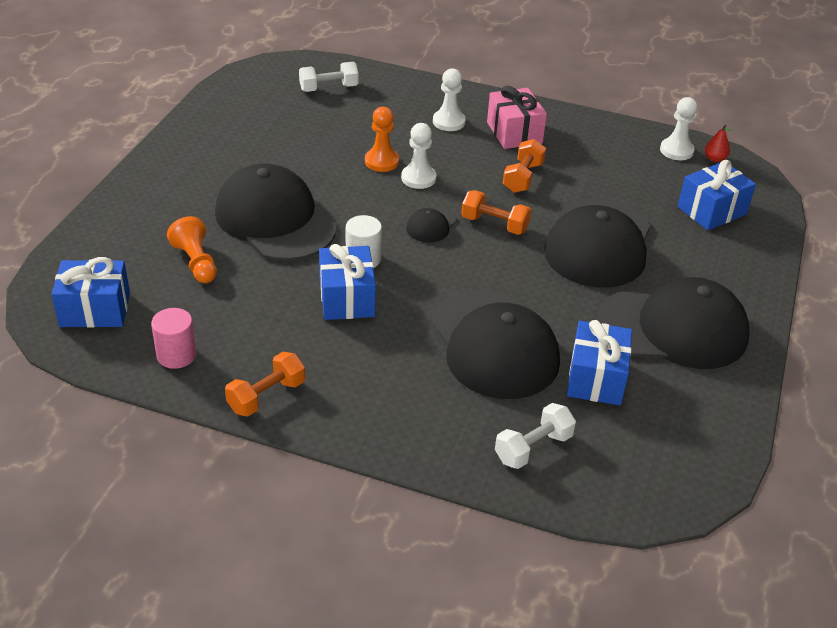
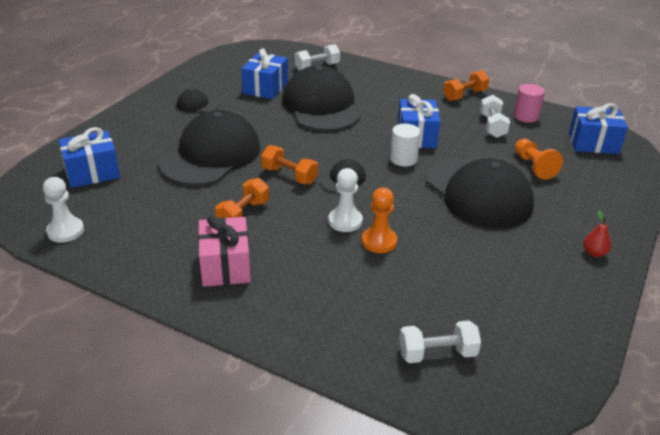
camera: 170 degrees left, 5 degrees down
(234, 328) = (492, 126): none -> white dumbbell
(448, 122) = (294, 286): white pawn -> none
(673, 329) = (198, 105): black cap -> black cap, size x0.43
(714, 159) = (36, 219): red pear -> red pear (594, 253)

